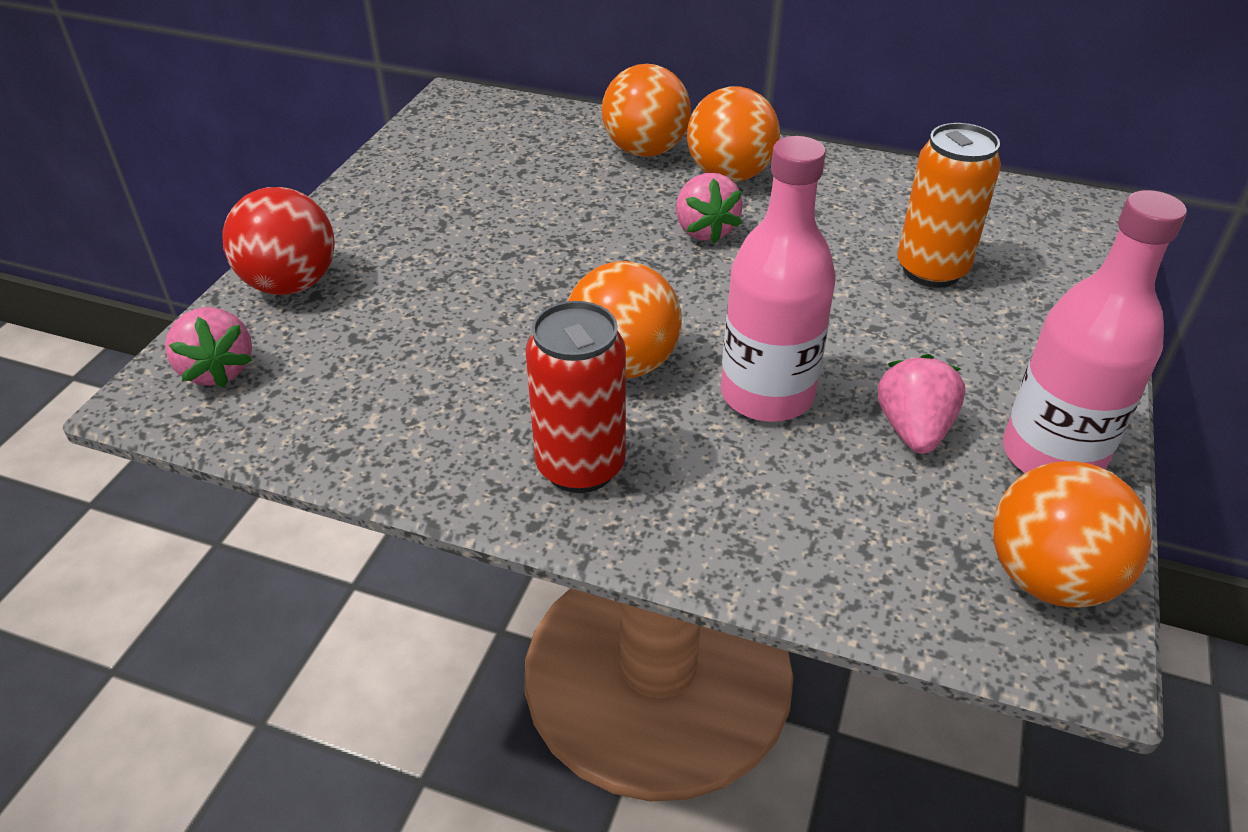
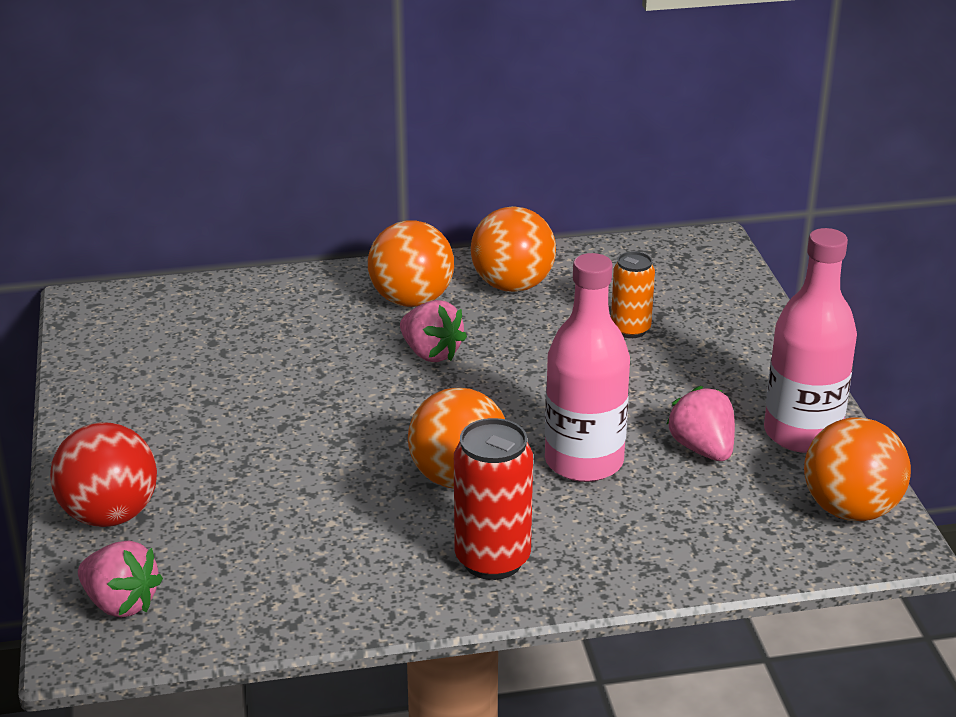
camera: 30 degrees left, 10 degrees down
(645, 151) = (319, 300): orange ball -> orange ball (512, 285)
(931, 270) = (630, 329): orange can -> orange can, size x0.64

